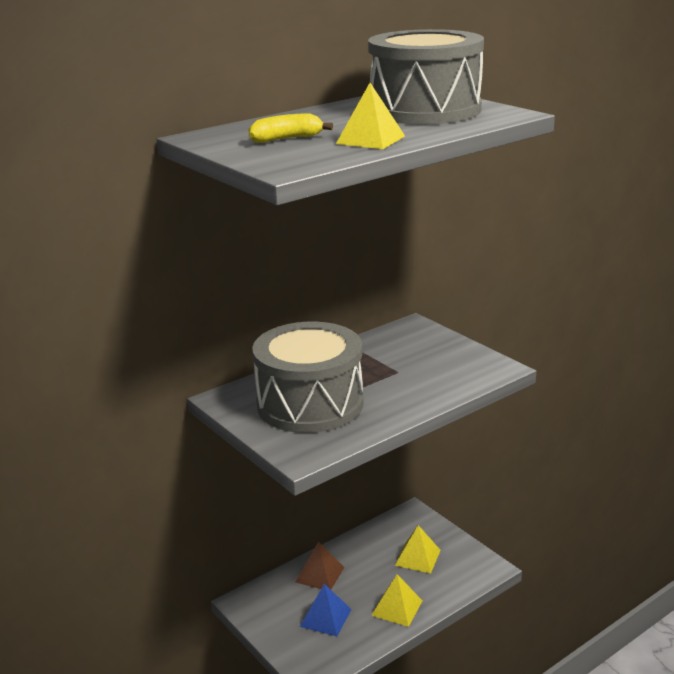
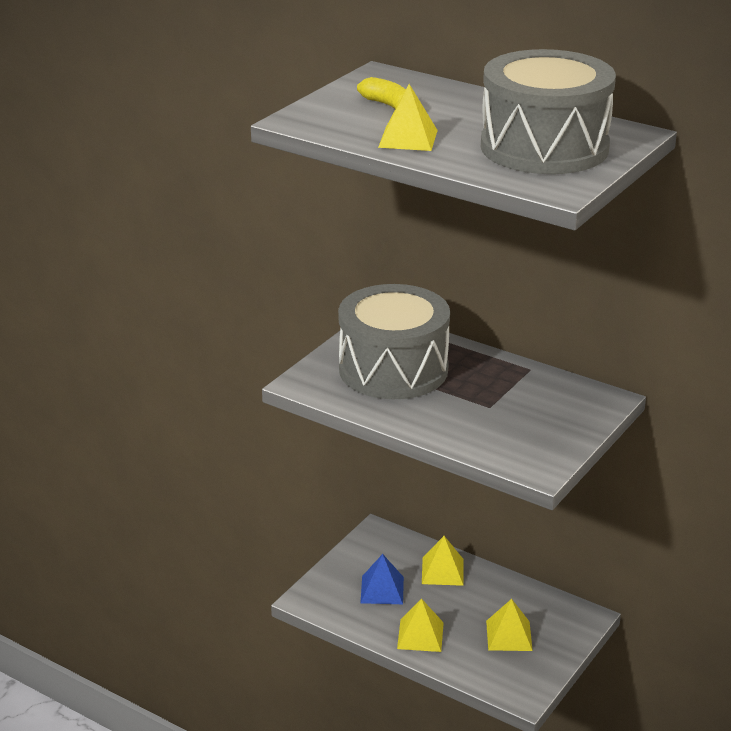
camera: 70 degrees right, 5 degrees up
(320, 574) = (442, 571): brown pyramid -> yellow pyramid

